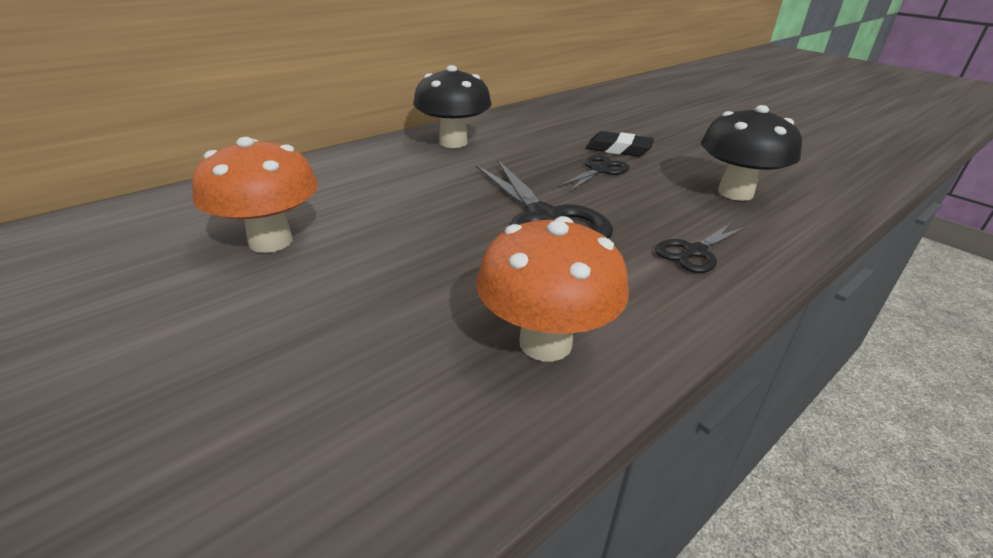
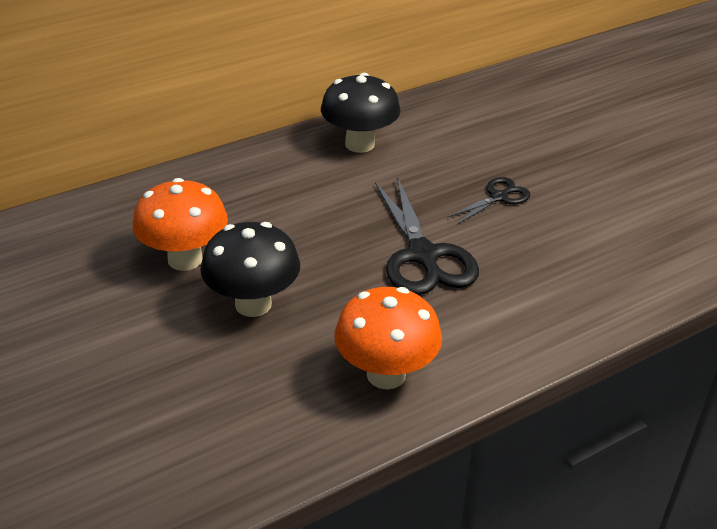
camera: 10 degrees right, 5 degrees up
(618, 149) = (531, 167): black eraser -> none
(695, 252) = (544, 305): black scissors -> none
(735, 193) = (624, 239): black mushroom -> black mushroom (253, 304)

